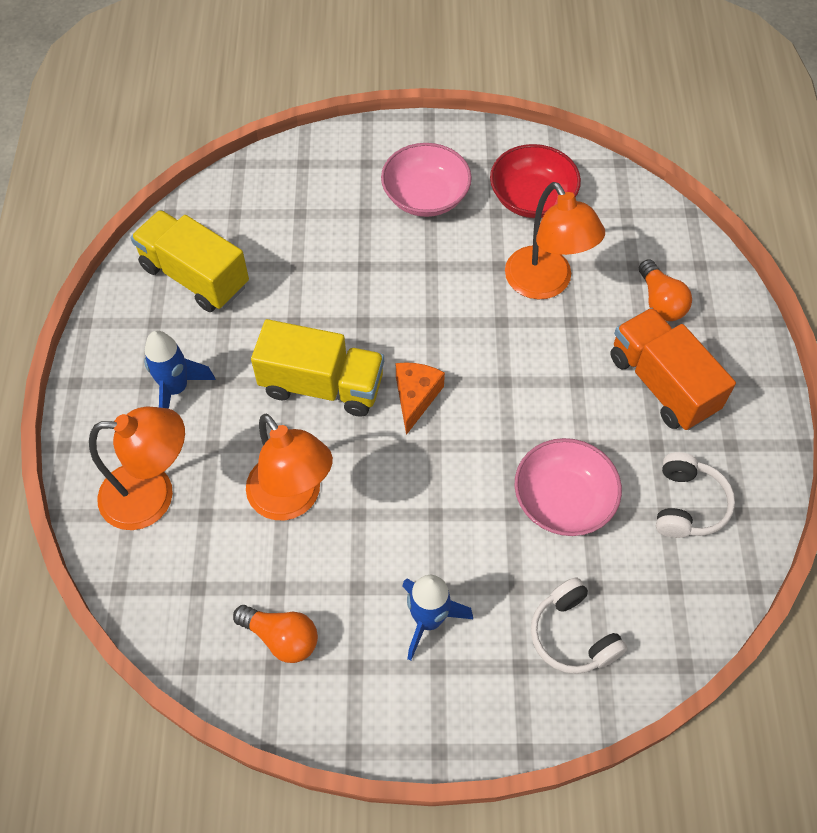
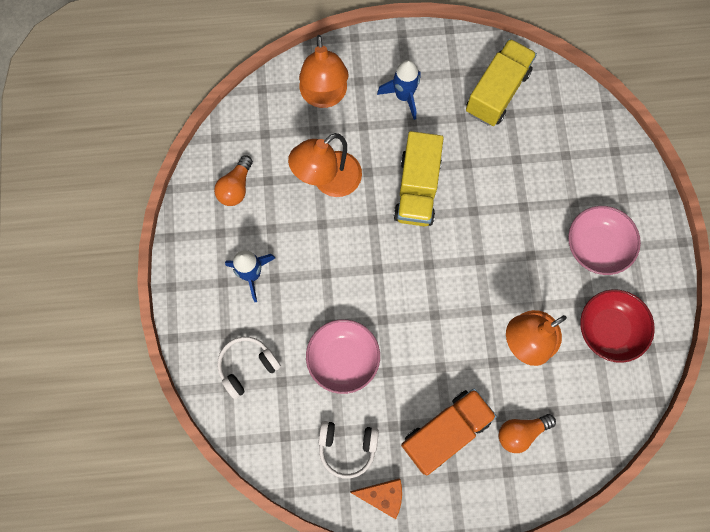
camera: 85 degrees right, 15 degrees up
(415, 397) = (414, 253): orange cheese -> orange cheese (382, 496)

